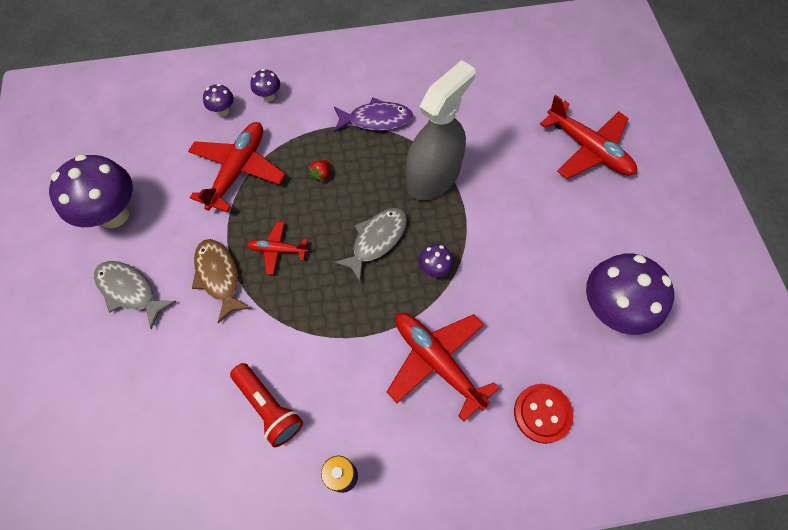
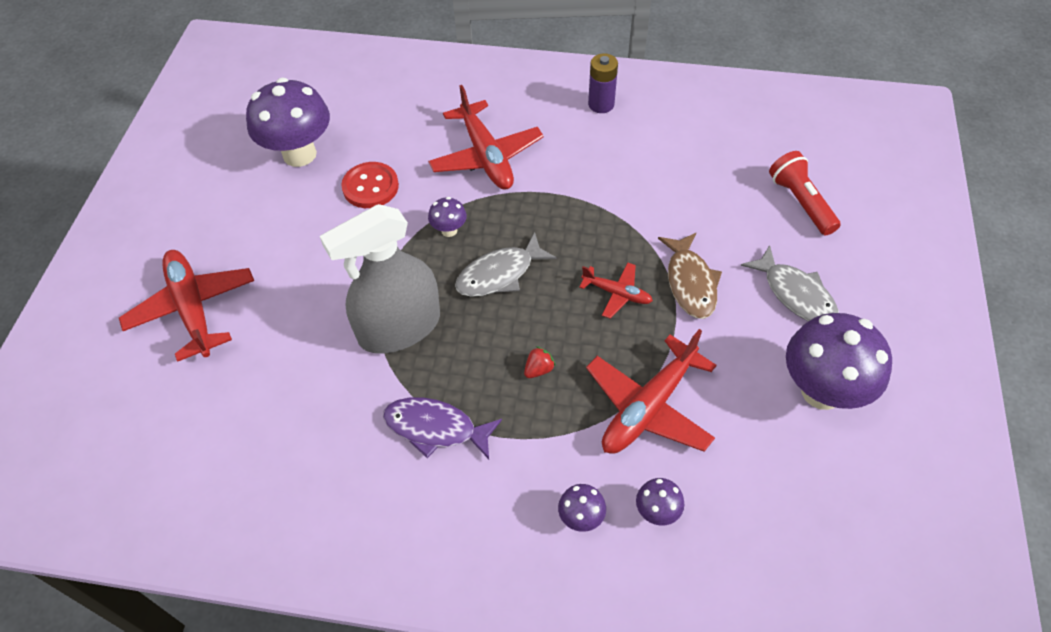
camera: 160 degrees left, 10 degrees down
(269, 407) = (655, 161): red flashlight -> red flashlight (800, 202)
(542, 413) = (414, 102): red button -> red button (370, 187)

